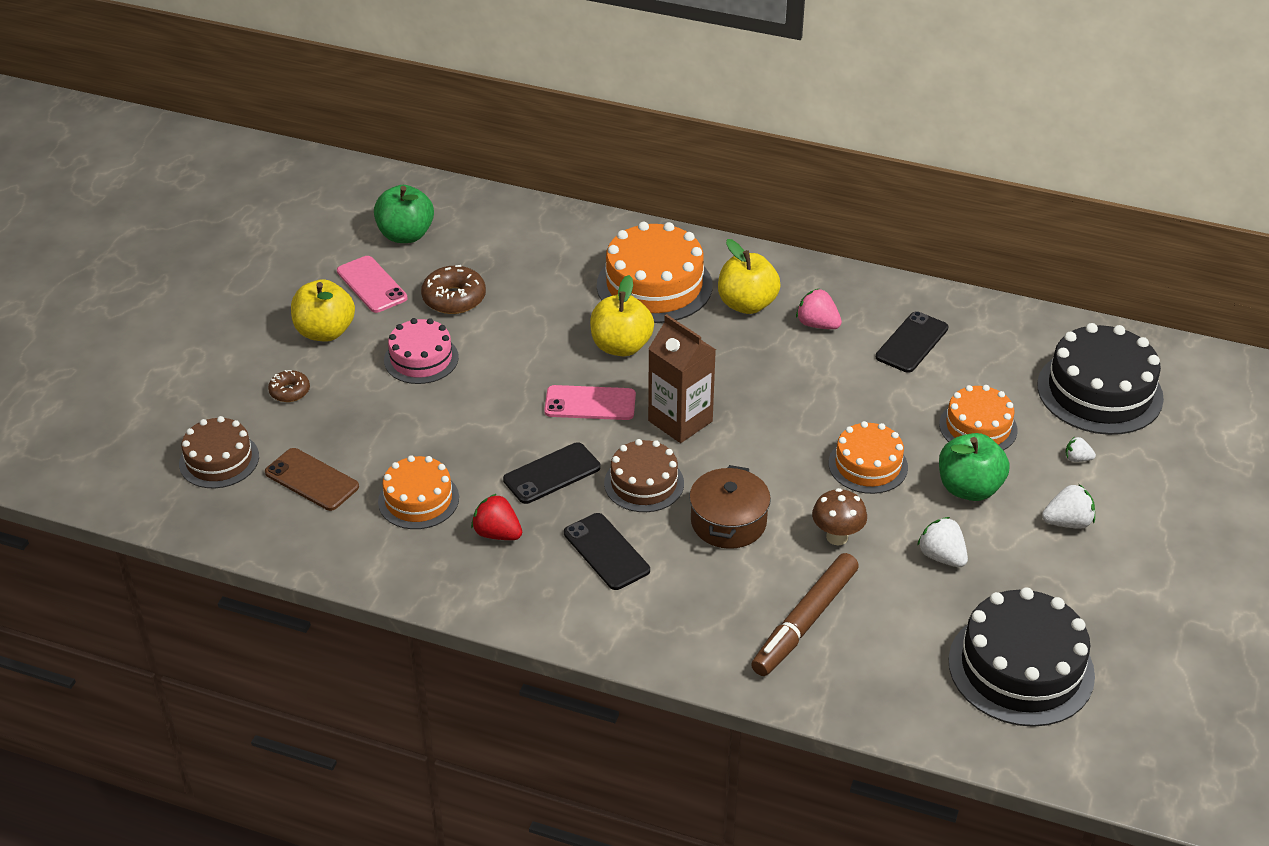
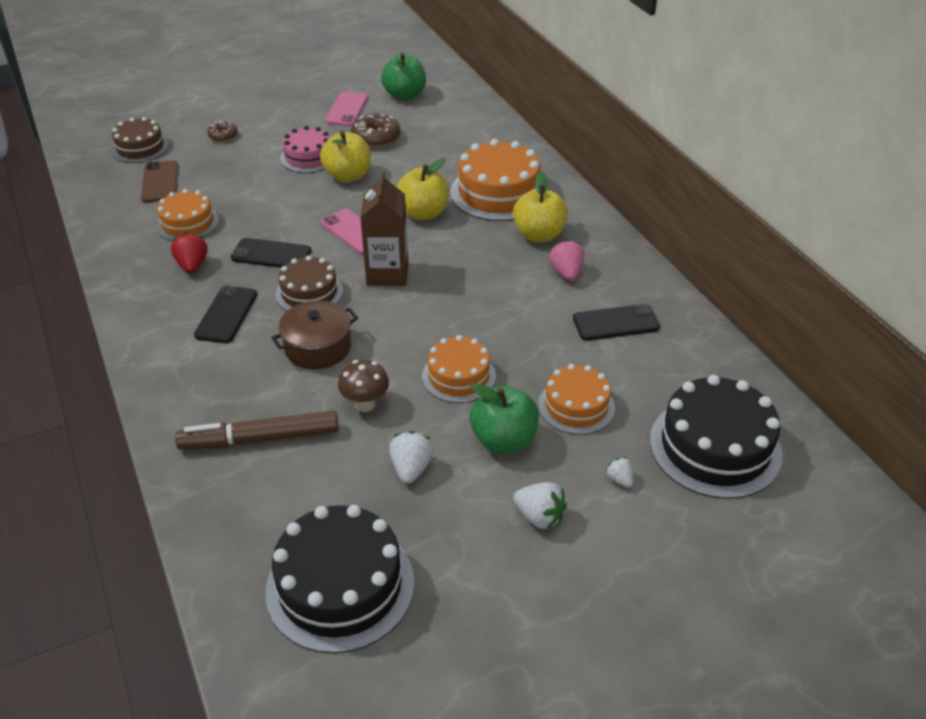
camera: 45 degrees right, 0 degrees up
(325, 332) = (287, 118): yellow apple -> yellow apple (348, 176)

